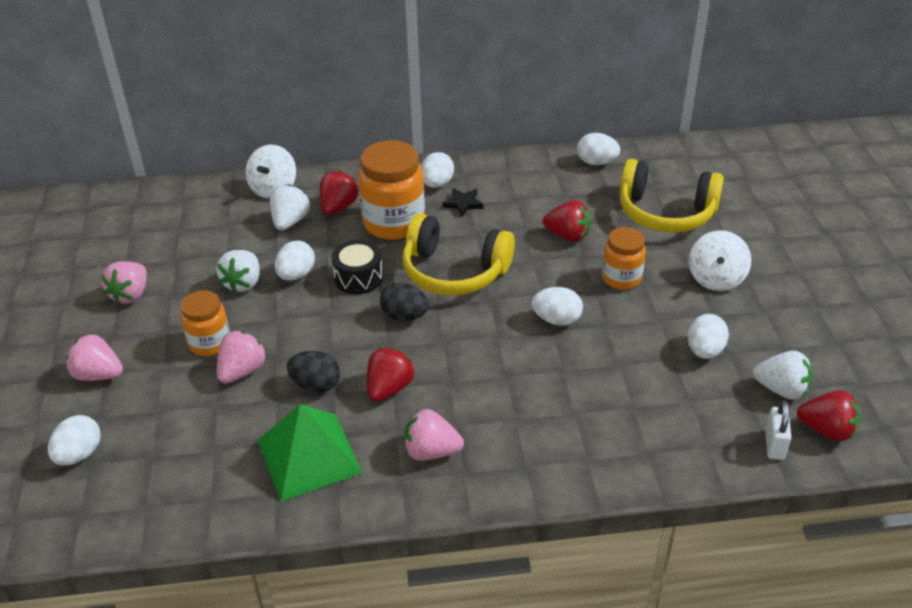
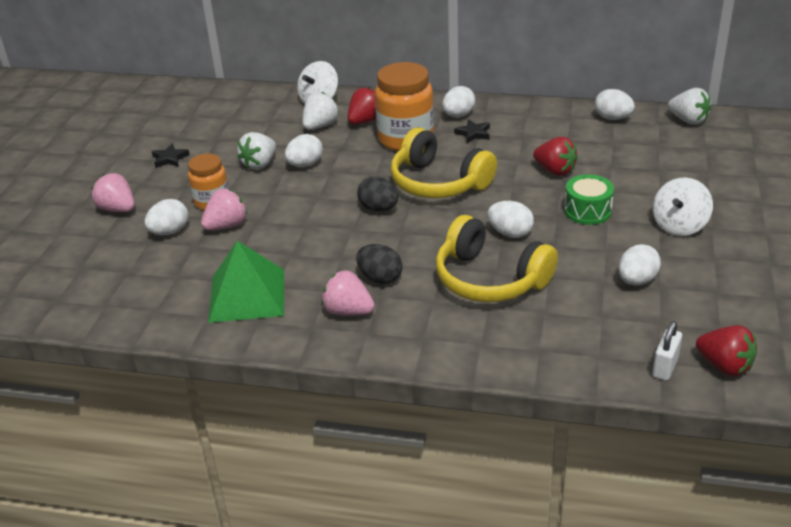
camera: 20 degrees right, 5 degrees down
(79, 454) = (76, 260): white egg -> white egg (169, 232)
(131, 295) = (170, 159): pink strawberry -> black star
(316, 385) = (279, 246): black egg -> black egg (380, 278)
(358, 278) = (355, 175): black drum -> none
(389, 388) = (337, 259): red strawberry -> none
(621, 278) = (587, 211): orange jar -> green drum
(665, 212) = (658, 166): yellow headphones -> yellow headphones (490, 279)
(781, 389) = (696, 324): white strawberry -> white strawberry (688, 120)

